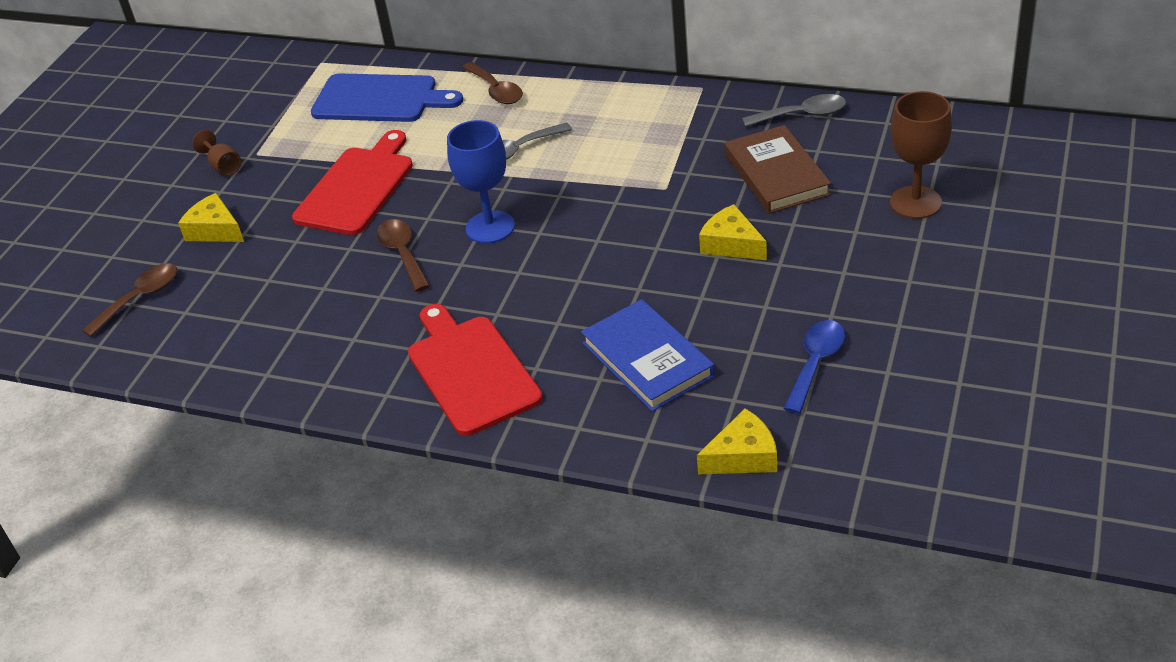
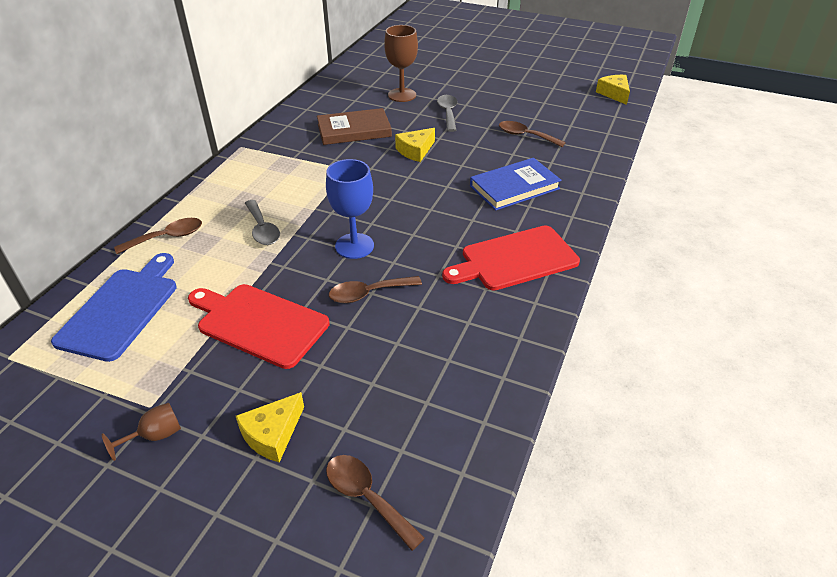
camera: 90 degrees left, 0 degrees up
(743, 456) = (595, 163): yellow cheese -> yellow cheese (614, 94)
(802, 115) = (298, 116): grey spoon -> grey spoon (448, 113)
(815, 363) = (525, 136): blue spoon -> brown spoon

